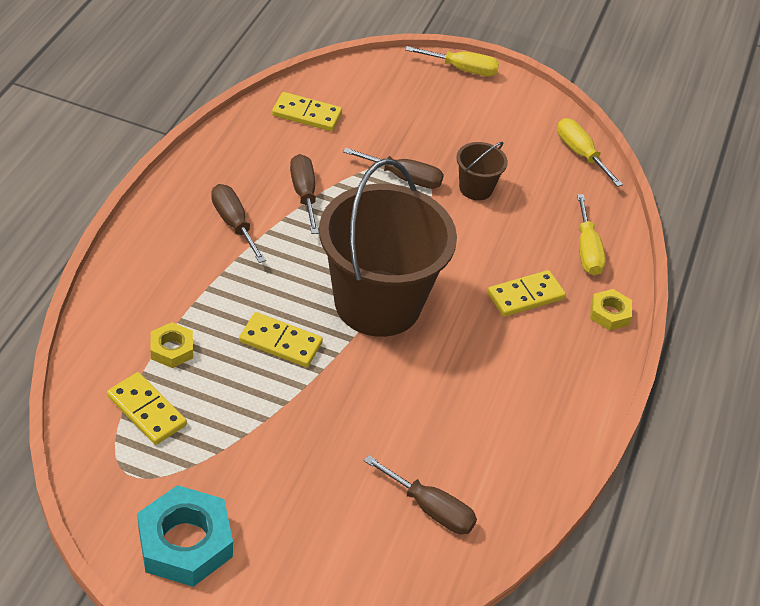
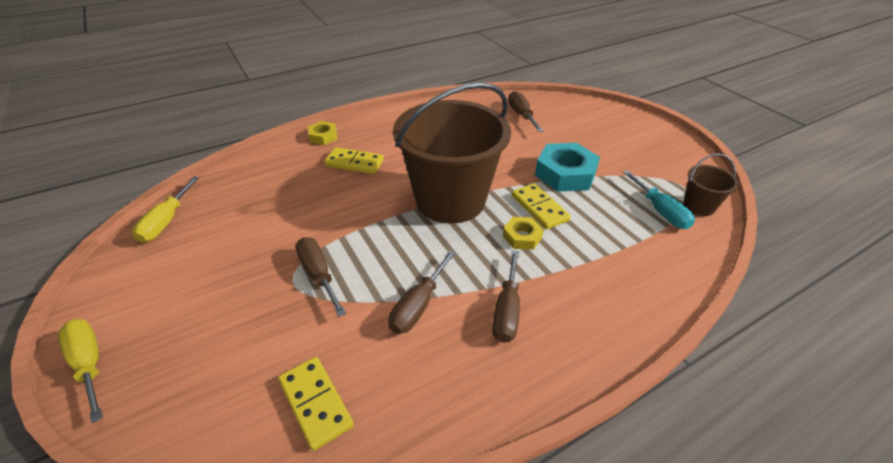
camera: 135 degrees left, 5 degrees down
(146, 411) = (660, 211): yellow domino -> turquoise screwdriver
(172, 349) = (623, 238): yellow nut -> yellow nut (522, 237)
(185, 542) = (662, 150): turquoise nut -> turquoise nut (565, 174)
(476, 188) = (280, 237): brown bucket -> brown bucket (699, 206)
(587, 250) = (279, 166): yellow screwdriver -> none

